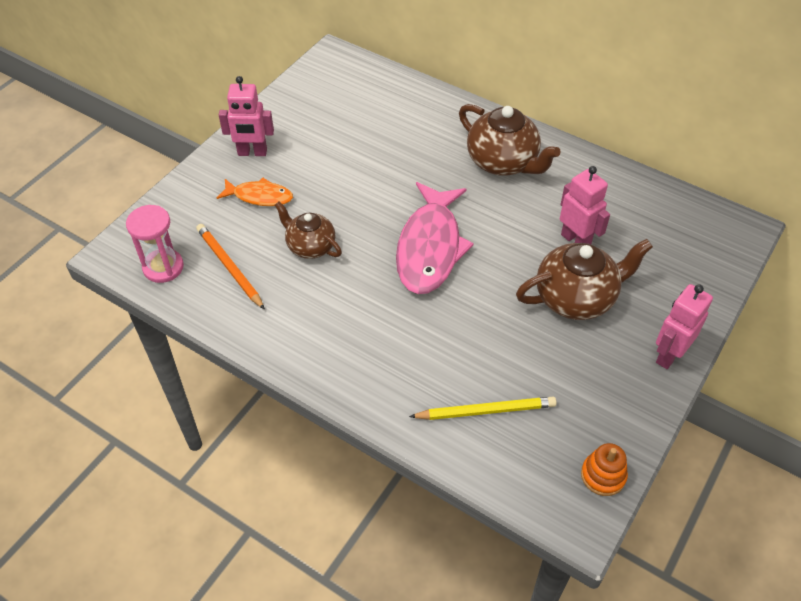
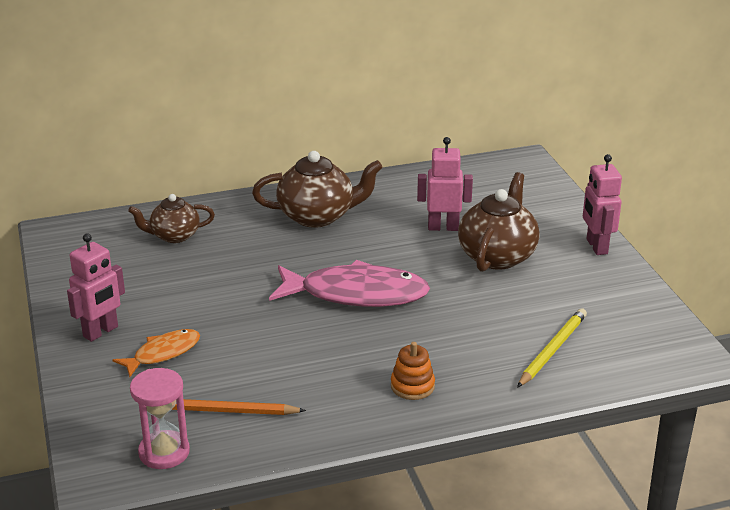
camera: 50 degrees left, 20 degrees down
(310, 246) = (265, 353): brown teapot -> brown teapot (174, 236)
(430, 247) = (356, 294): pink fish -> pink fish turned 45 degrees counterclockwise
(603, 475) = (668, 328): orange stacking toy -> orange stacking toy (412, 386)

